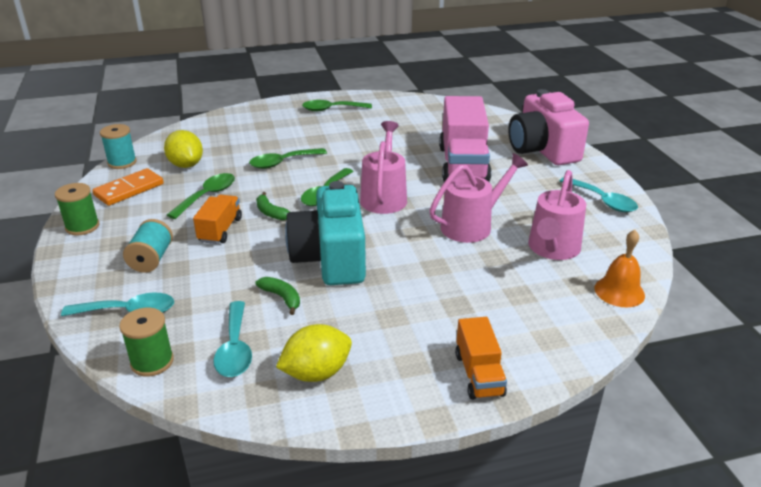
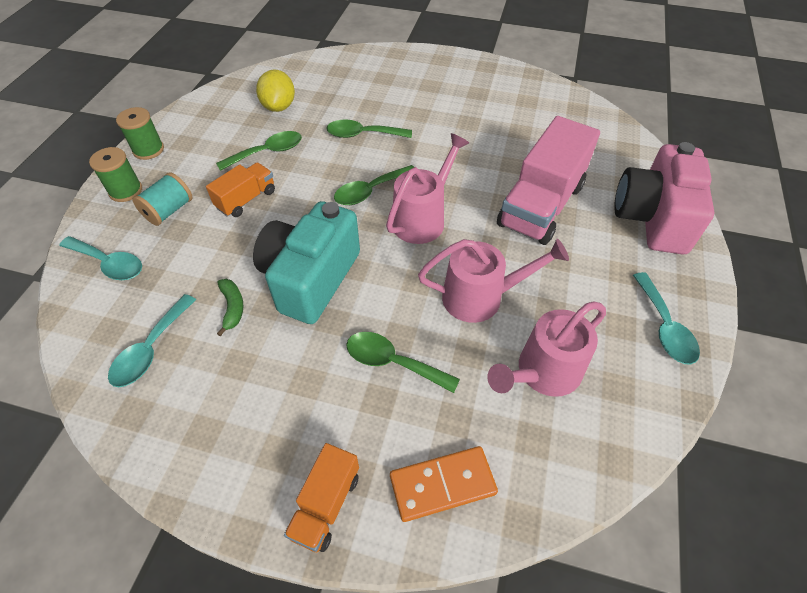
camera: 30 degrees right, 20 degrees up
(122, 162) = (231, 85): turquoise spool -> none
(129, 189) = (213, 120): orange domino -> orange domino (442, 484)
(152, 362) = (83, 330): green spool -> green spool (126, 191)
(271, 212) = (304, 195): green banana -> none
(316, 373) = (190, 416): yellow lemon -> none
(331, 109) = (463, 78): green spoon -> green spoon (392, 362)
(619, 291) = (570, 475): orange bell -> none

